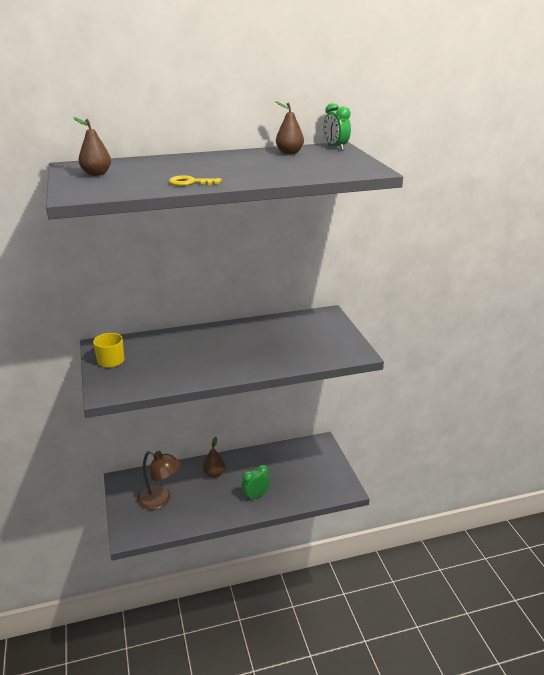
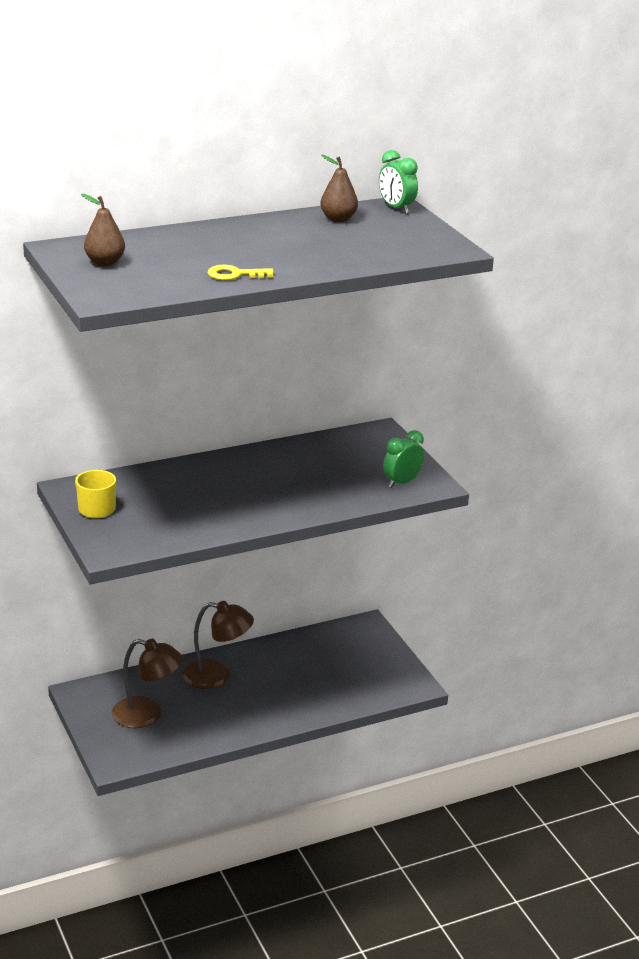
camera: 10 degrees left, 0 degrees up
(214, 474) = (217, 676): brown pear -> brown lamp
(255, 496) = (285, 701): green clock -> green clock (401, 482)

